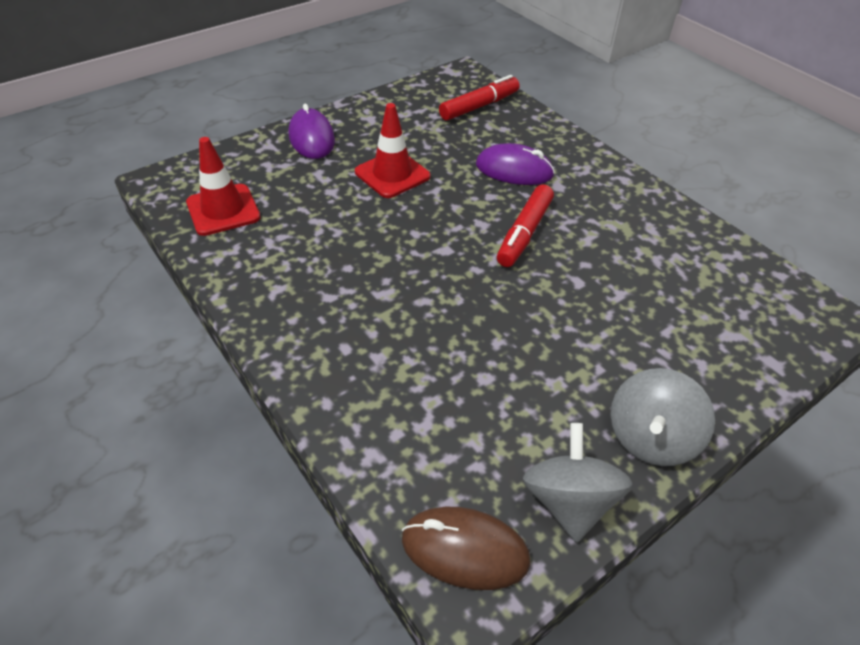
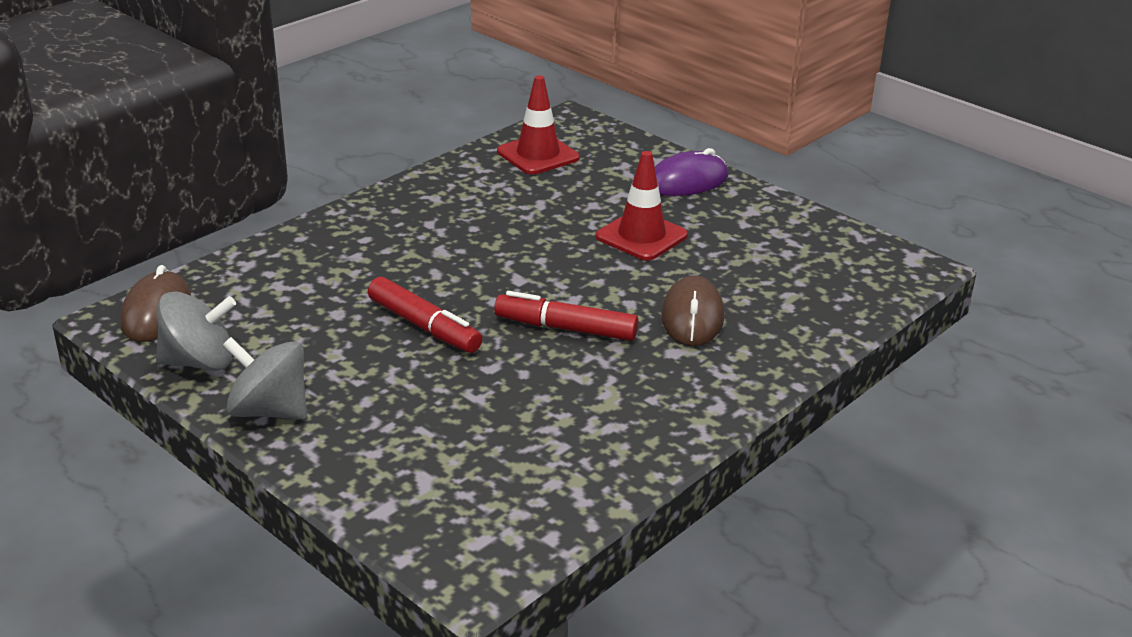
camera: 80 degrees right, 15 degrees down
(479, 106) = (832, 284): red marker -> red marker (424, 326)
(514, 170) = (692, 317): purple mouse -> brown mouse

